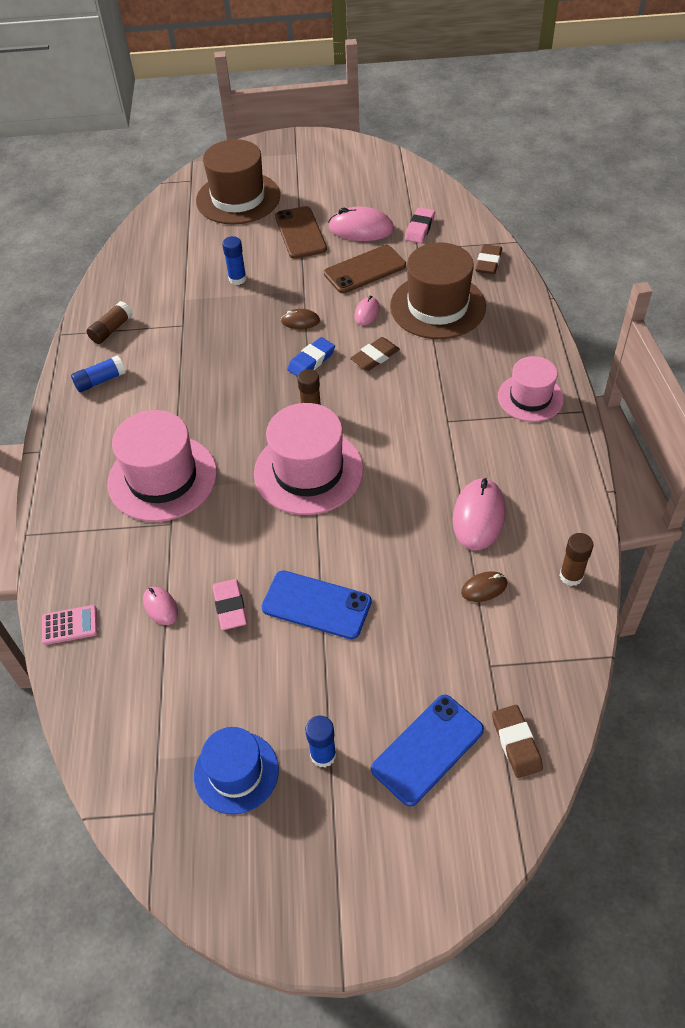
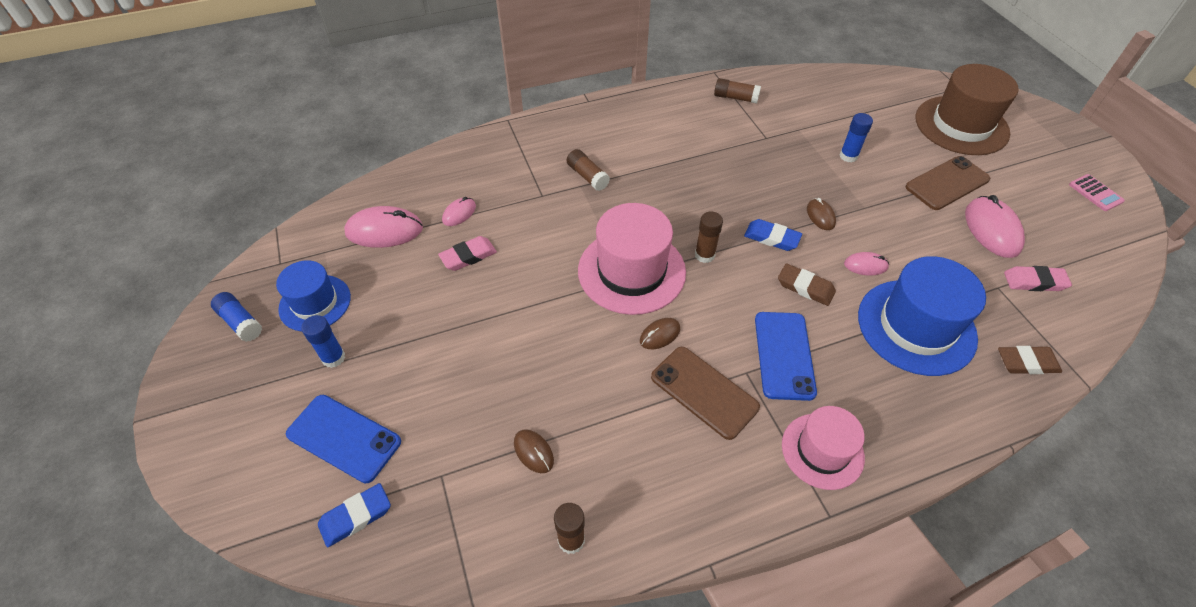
camera: 70 degrees right, 0 degrees up
(70, 625) = (432, 168): pink calculator -> pink calculator (1095, 193)
(100, 381) = (675, 109): blue glue stick -> blue glue stick (240, 322)
(162, 478) = (587, 176): pink hat -> brown glue stick
(316, 605) = (483, 315): blue phone -> blue phone (784, 355)
(365, 270) = (929, 248): brown phone -> brown phone (704, 392)
(390, 468) = (660, 335): none -> brown mouse
(437, 306) = (916, 326): brown hat -> blue hat
(478, 516) = (625, 429): pink mouse -> pink mouse (384, 230)
(516, 743) = (356, 516): brown eraser -> blue eraser

